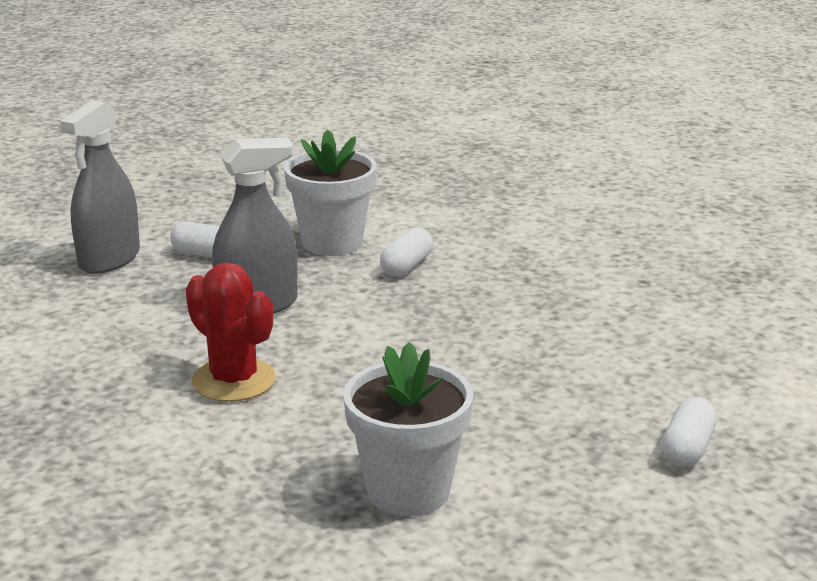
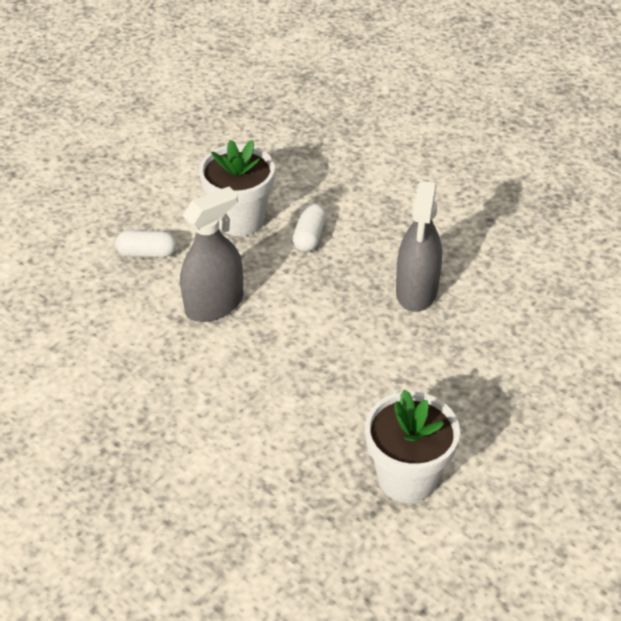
camera: 15 degrees left, 20 degrees up
(109, 259) = (70, 274): grey spray bottle -> grey spray bottle (416, 291)
(233, 380) = (234, 392): red cactus -> none
(687, 448) = (578, 392): white capsule -> none

